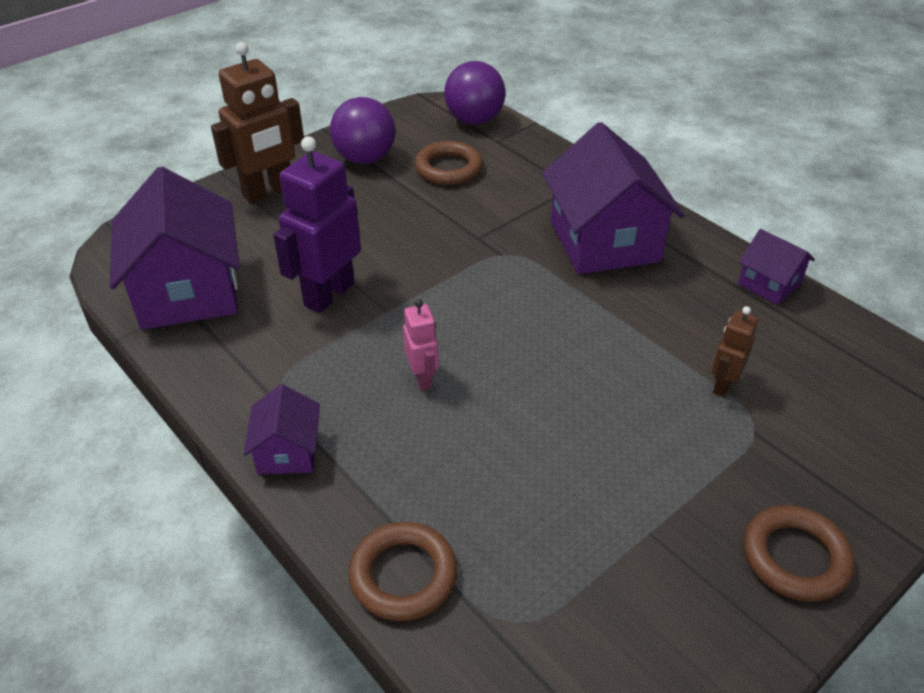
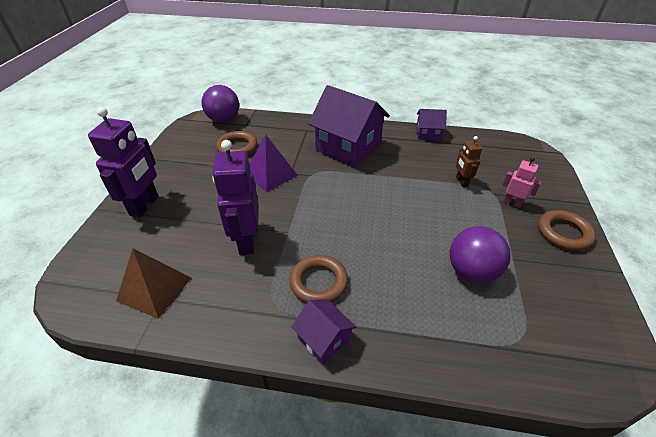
camera: 40 degrees left, 0 degrees up
(188, 291) = (154, 289): purple house -> brown pyramid
(268, 192) = (145, 206): brown robot -> purple robot
(365, 158) = (185, 162): purple ball -> purple ball (471, 272)
(403, 575) = (454, 358): brown ring -> brown ring (318, 282)
(422, 378) = (345, 254): pink robot -> pink robot (512, 203)
(449, 226) = (270, 174): none -> purple pyramid

